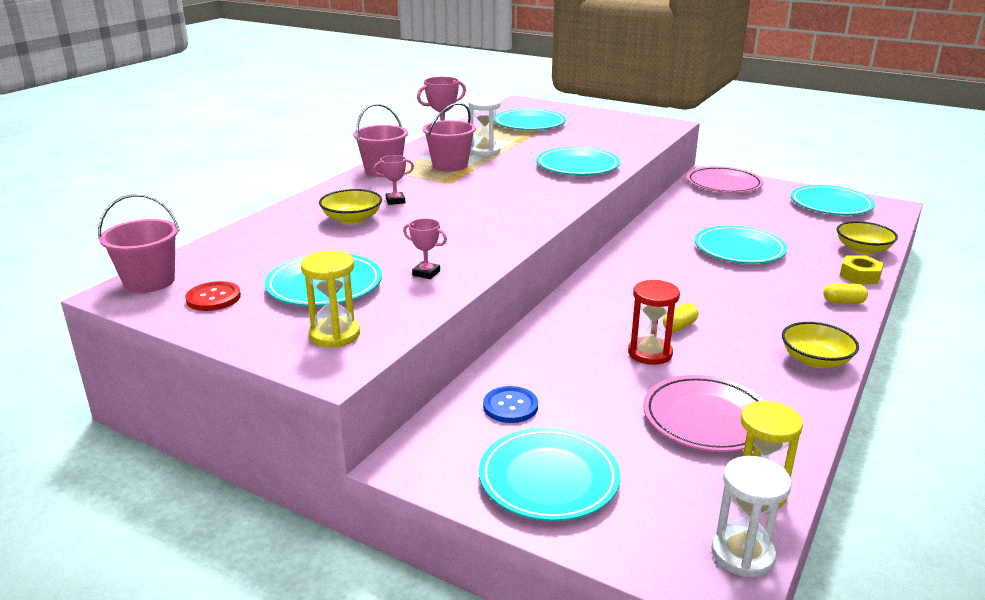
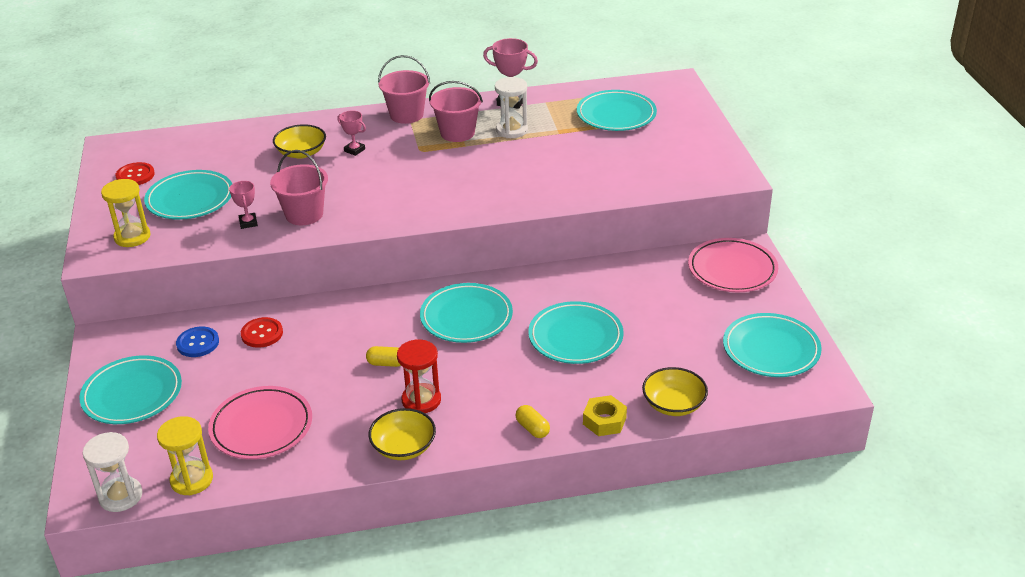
camera: 50 degrees right, 10 degrees up
(149, 281) = (133, 145): pink bucket -> pink bucket (304, 214)
(547, 367) = (262, 334): none -> red button
(577, 166) = (538, 184): turquoise plate -> turquoise plate (466, 317)
(650, 353) = (328, 367): red hourglass -> red hourglass (421, 400)

